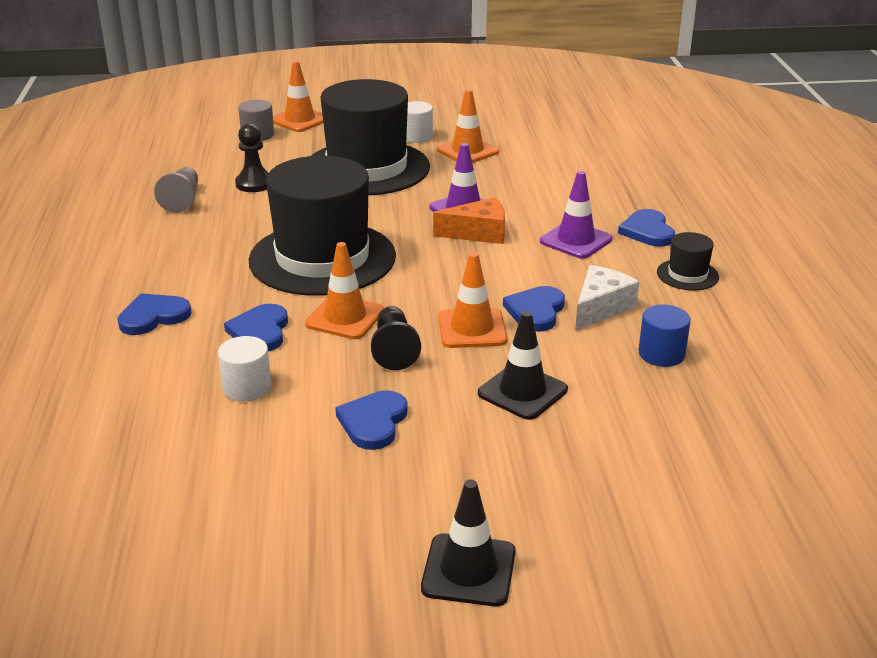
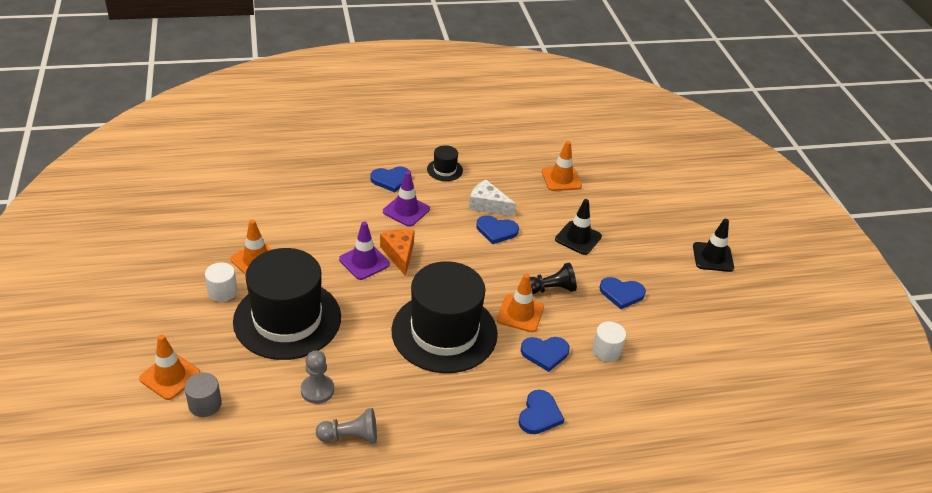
camera: 100 degrees left, 10 degrees up
(153, 317) = (539, 414): blue heart -> blue heart turned 120 degrees counterclockwise
(254, 184) = (317, 390): black pawn -> grey pawn
(472, 329) = (521, 257): orange traffic cone -> orange traffic cone (561, 179)
(661, 354) = (530, 187): blue cylinder -> none

